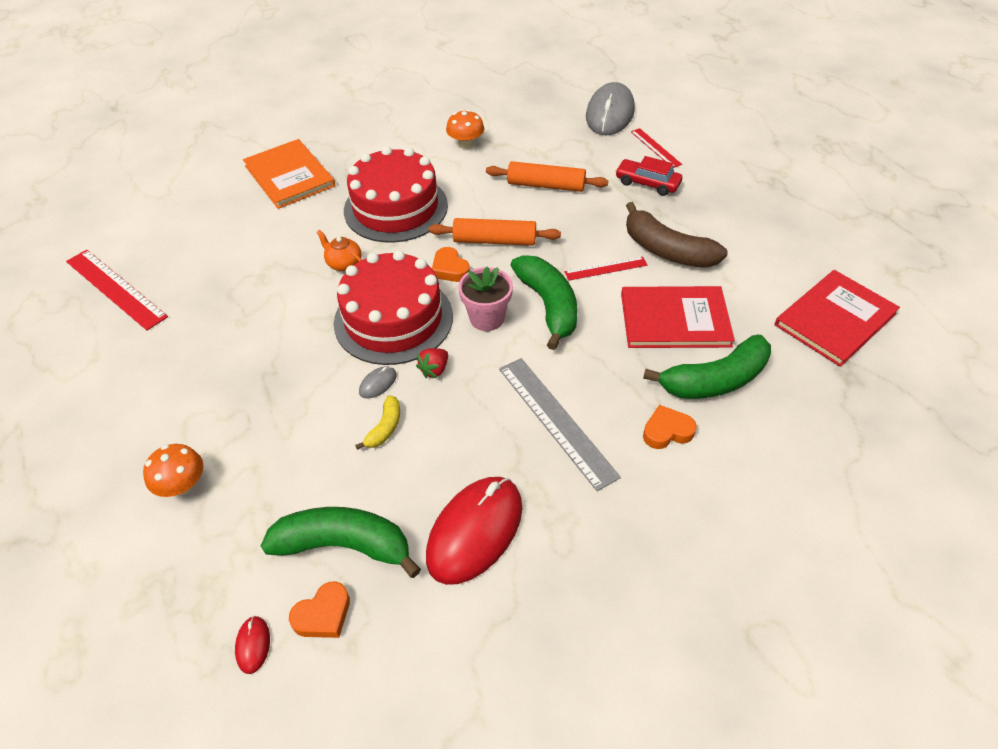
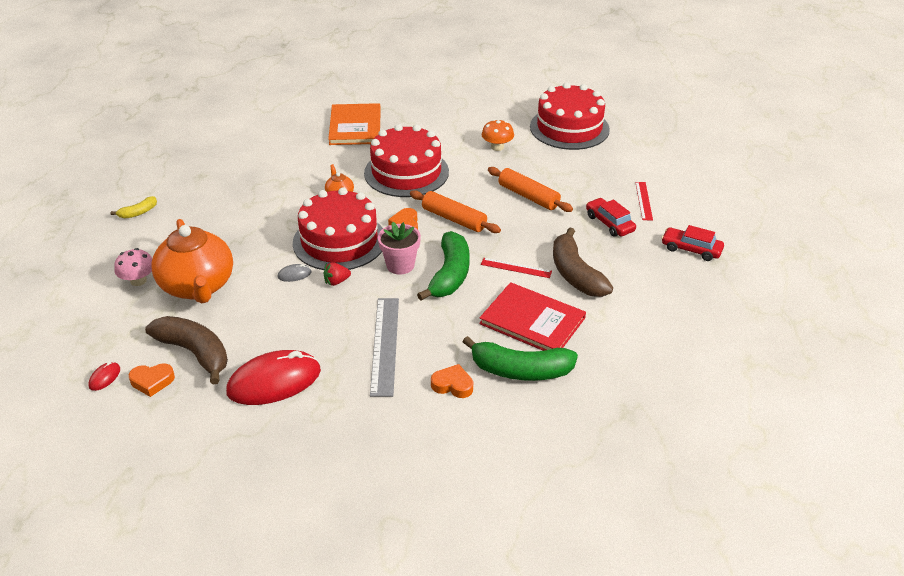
camera: 30 degrees right, 10 degrees down
(115, 288) = (193, 157): red ruler -> none
(182, 485) = (138, 280): orange mushroom -> pink mushroom
(271, 455) = (198, 286): none -> orange teapot
(344, 545) = (195, 353): green banana -> brown banana
(385, 428) = (275, 301): yellow banana -> yellow banana (138, 213)
(518, 98) = (569, 128): none -> red cake
(610, 114) = (632, 163): grey mouse -> none
(741, 180) = (691, 249): none -> red car
(834, 319) = (660, 373): red book -> none

